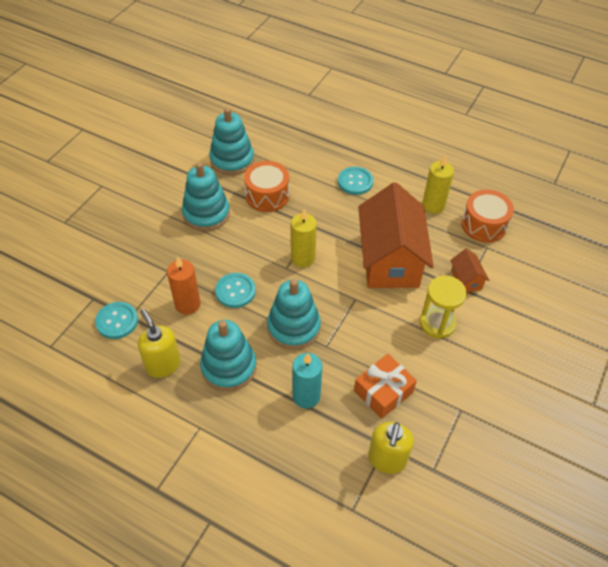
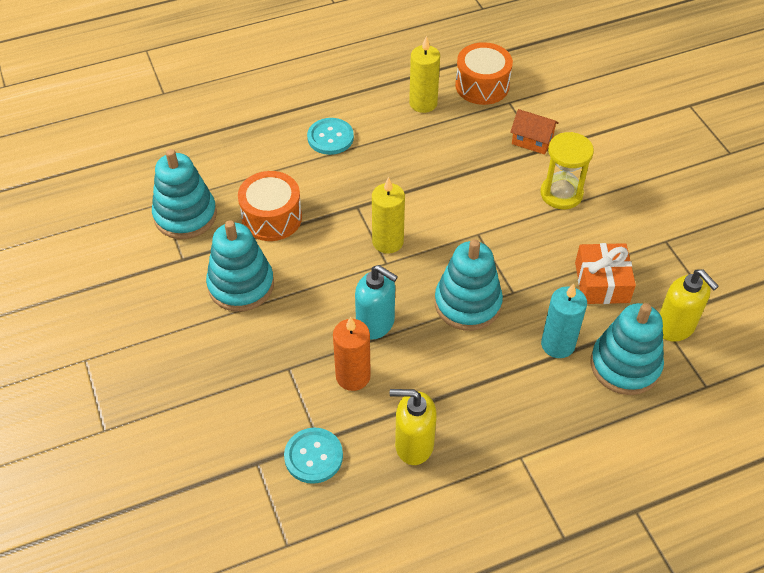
camera: 50 degrees left, 0 degrees up
(229, 367) = (468, 387): turquoise stacking toy -> turquoise stacking toy (625, 365)
(235, 291) = (375, 324): turquoise button -> turquoise soap dispenser
(390, 260) = (456, 177): orange house -> none

